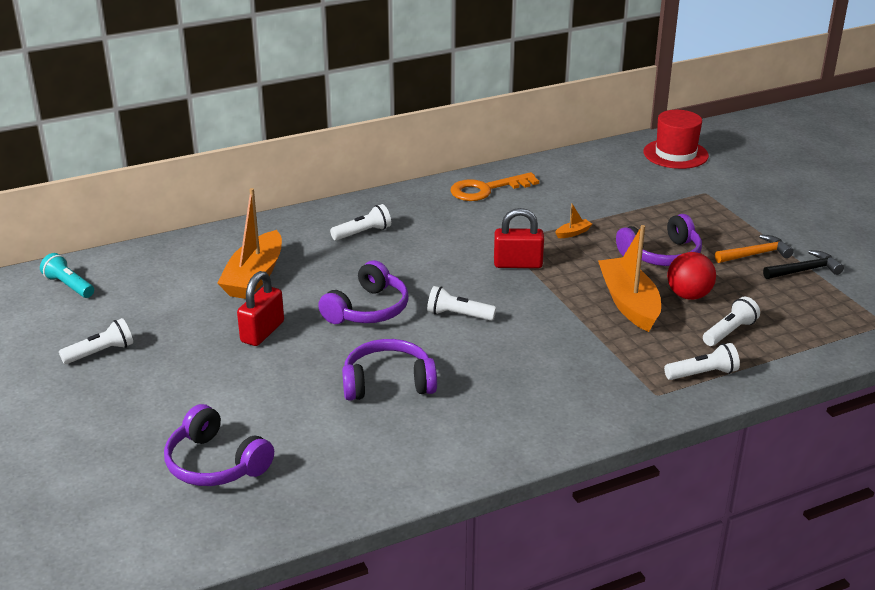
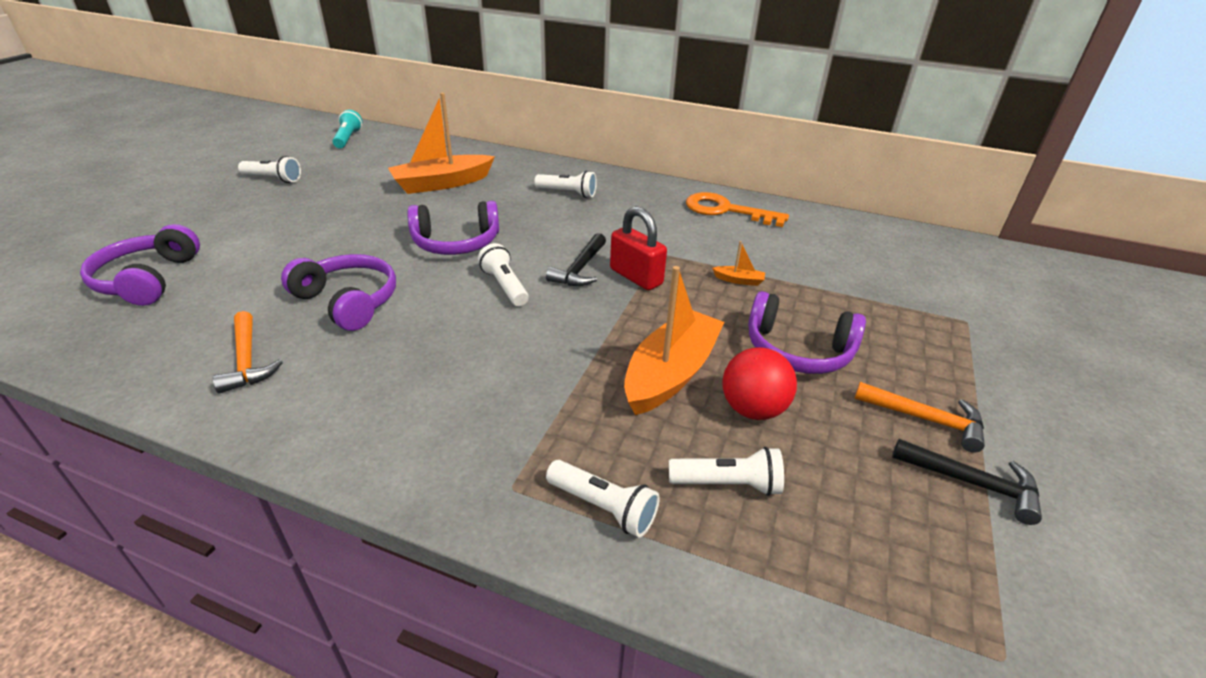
camera: 45 degrees right, 5 degrees up
(262, 332) = (367, 218): red padlock -> none
(411, 446) = (247, 361): none -> orange hammer
(479, 279) = (580, 269): none -> black hammer
(675, 154) = (990, 270): red hat -> none

